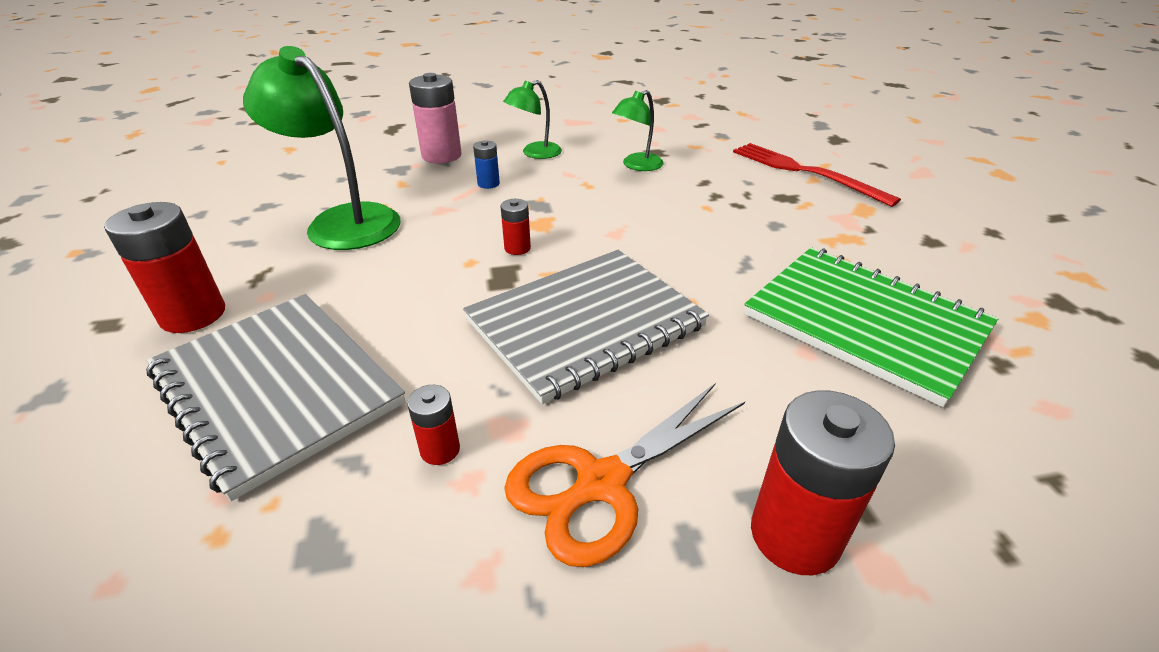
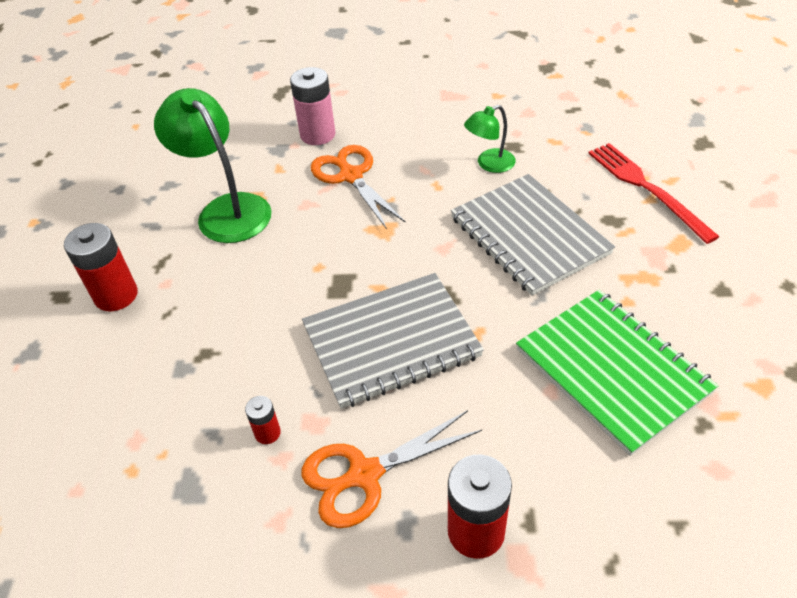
camera: 15 degrees right, 10 degrees up
(276, 388) = (169, 368): grey notebook -> grey notebook (529, 235)
(488, 184) = (351, 176): blue battery -> orange scissors
(517, 248) = (358, 256): red battery -> none
(535, 153) = (401, 139): green lamp -> none

